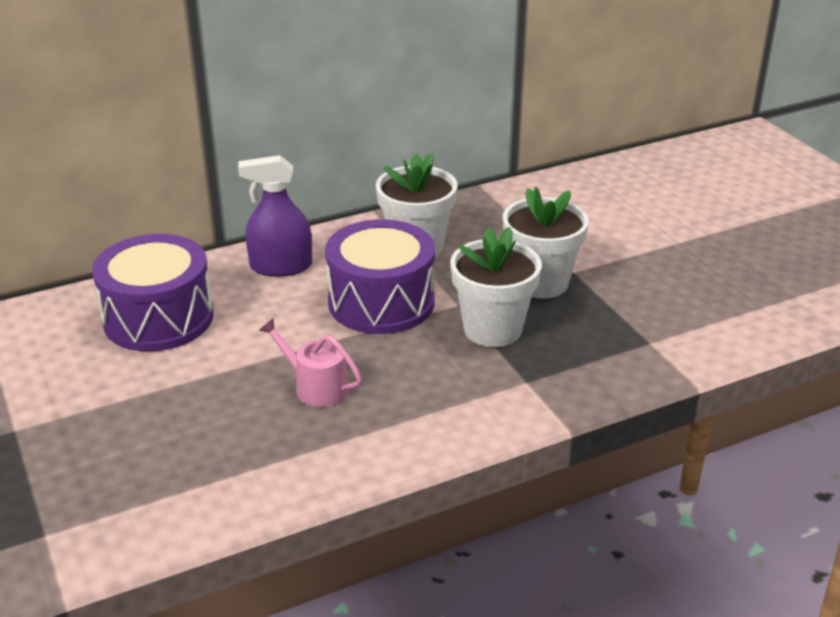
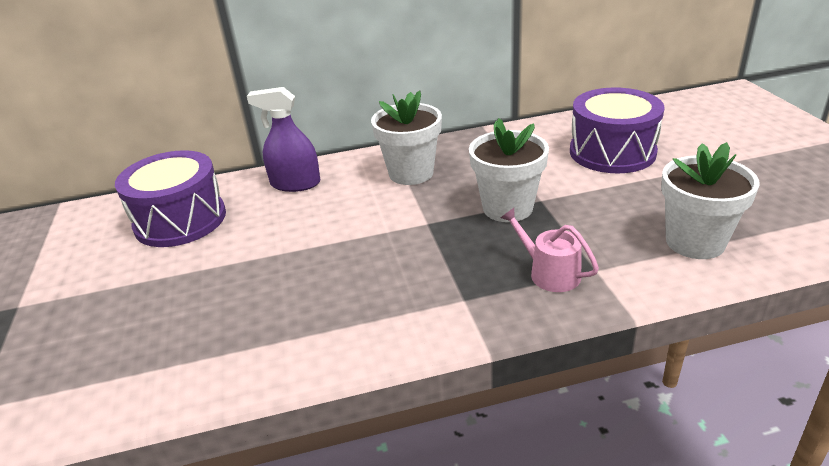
camera: 15 degrees right, 0 degrees up
(316, 387) = (273, 289): pink watering can -> pink watering can (549, 273)
(381, 302) = (362, 217): purple drum -> purple drum (612, 152)
(492, 329) = (449, 247): white flower pot -> white flower pot (695, 242)

